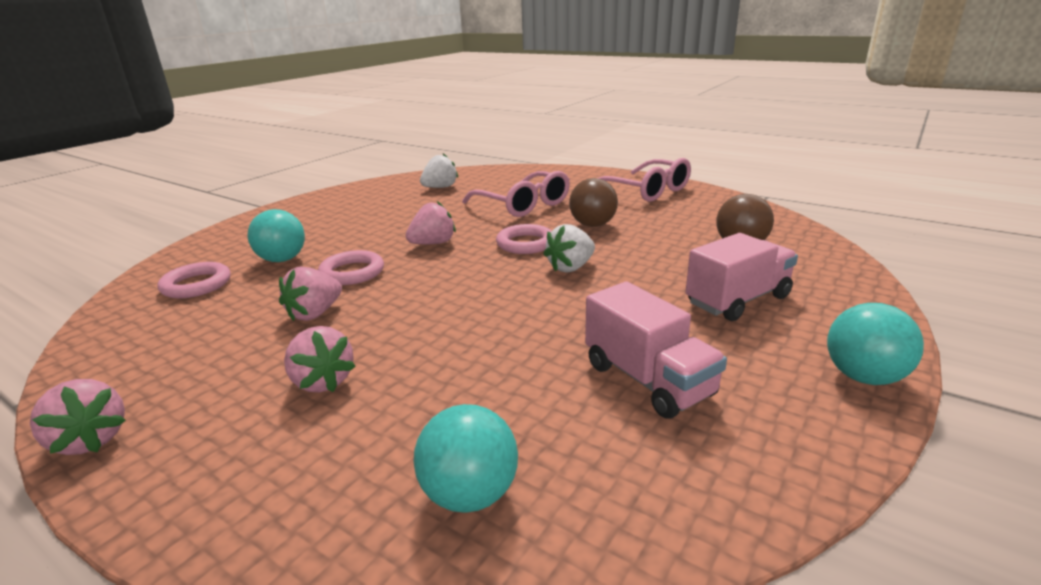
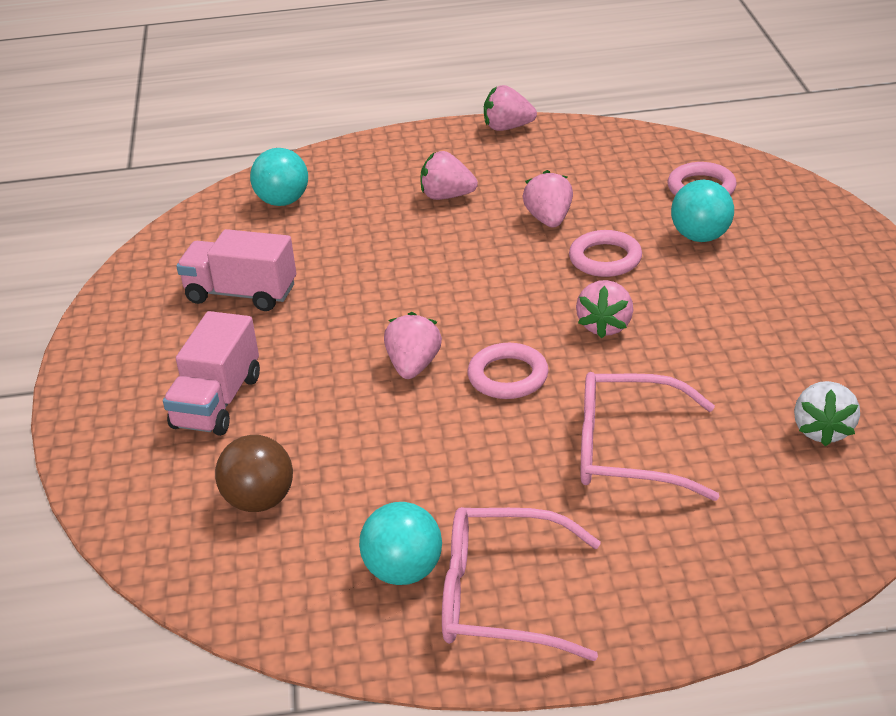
camera: 140 degrees right, 10 degrees up
(570, 267) = (413, 366): white strawberry -> pink strawberry
(592, 225) = (476, 452): brown ball -> none
(863, 377) = (91, 367): turquoise ball -> turquoise ball (403, 571)

